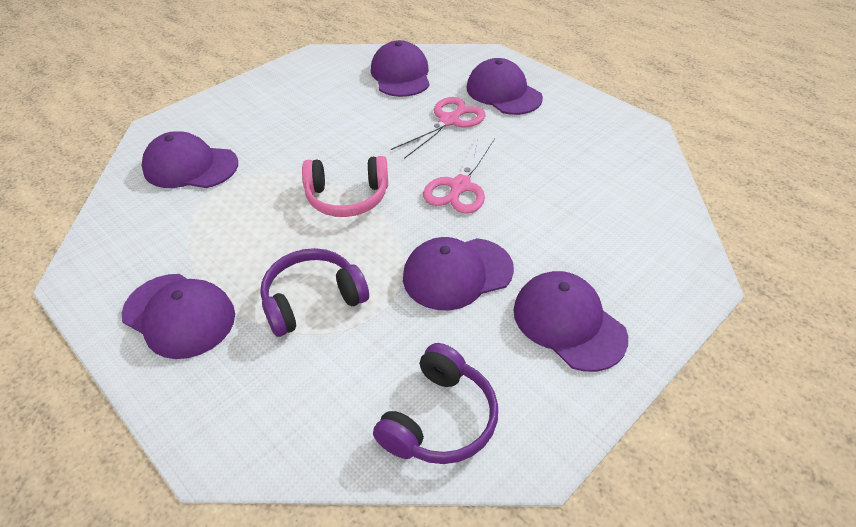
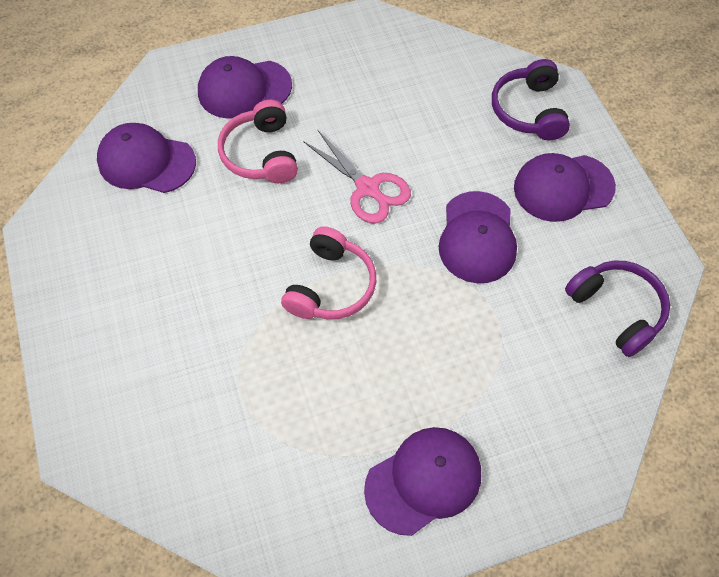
camera: 65 degrees left, 15 degrees up
(190, 166) = (187, 425): purple cap -> none
(312, 300) = (456, 359): purple headphones -> purple headphones (529, 110)
(449, 121) = (261, 154): pink scissors -> pink headphones

